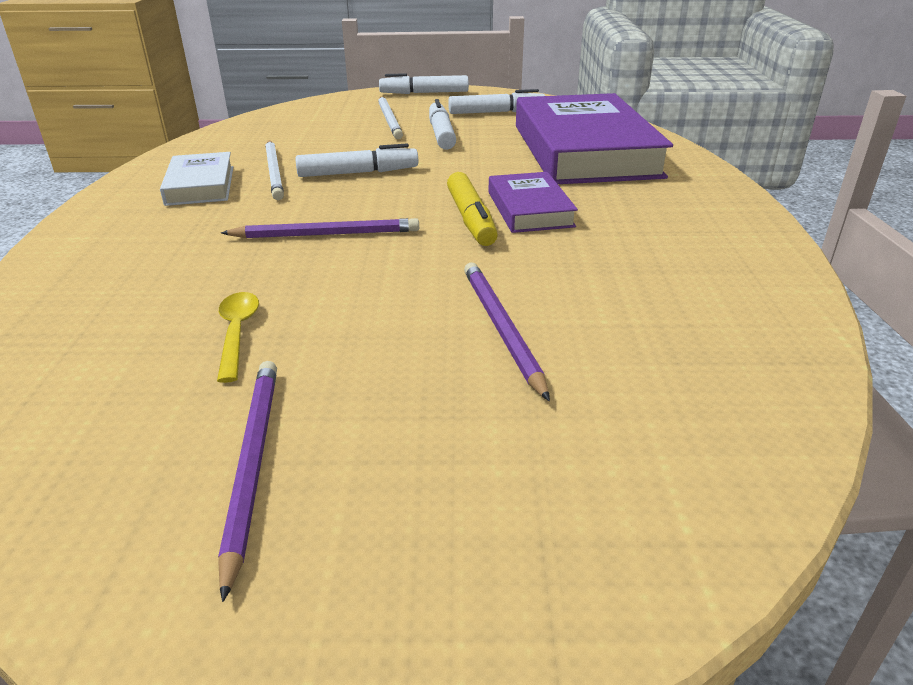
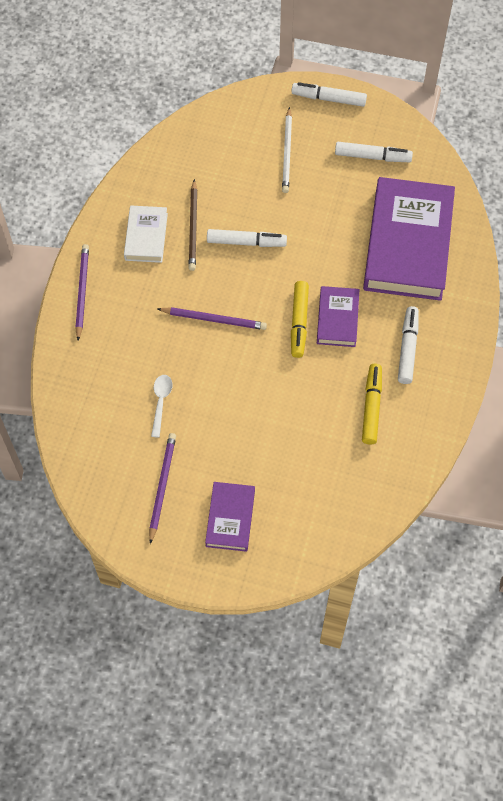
camera: 15 degrees right, 30 degrees up
(237, 333) = (161, 402): yellow spoon -> white spoon
(274, 172) = (193, 227): white pencil -> brown pencil
(441, 134) = (318, 190): white marker -> white marker (407, 348)
(452, 491) = (230, 518): none -> purple book
(501, 328) = (280, 429): purple pencil -> purple pencil (82, 291)
(652, 277) = (371, 407): none -> yellow marker

